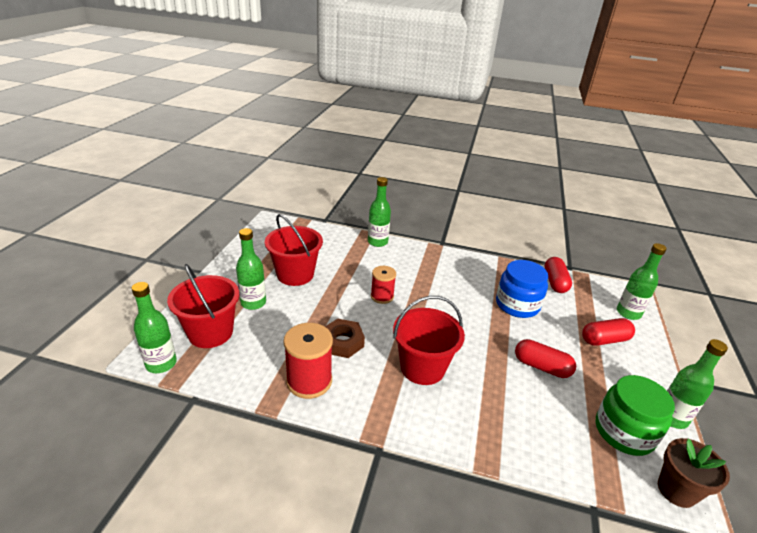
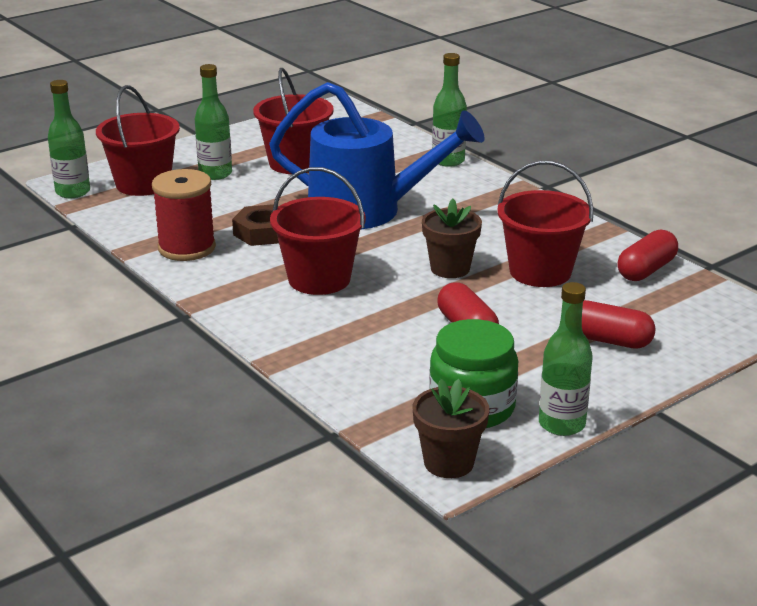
camera: 40 degrees right, 5 degrees down
(382, 296) = (369, 211): red spool -> blue watering can
(476, 323) = (450, 268): none -> brown flower pot
(517, 305) = (540, 272): blue jar -> red bucket
(628, 313) = (705, 332): green bottle -> none

